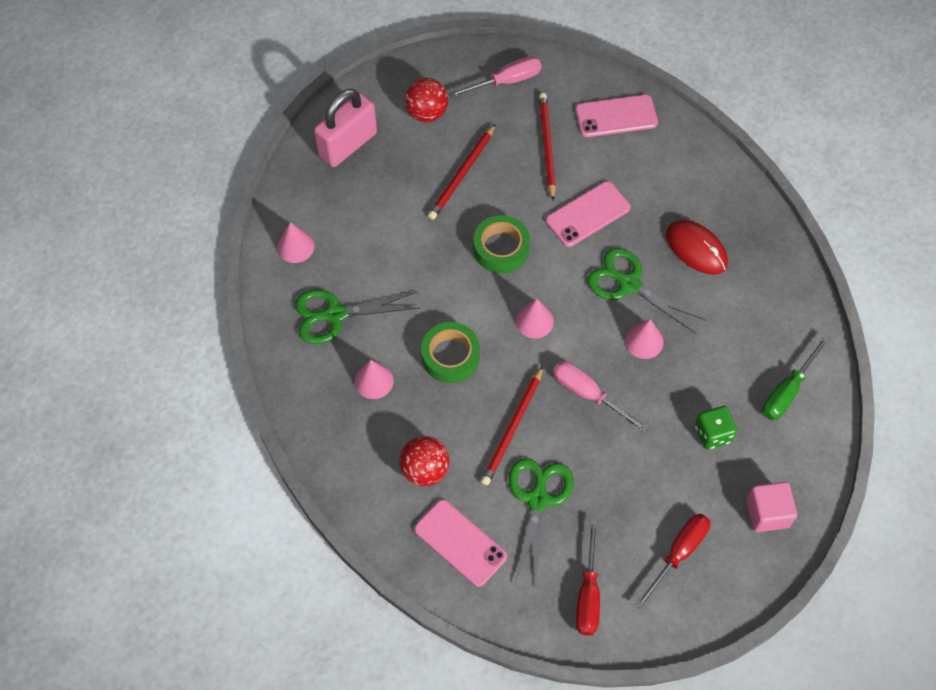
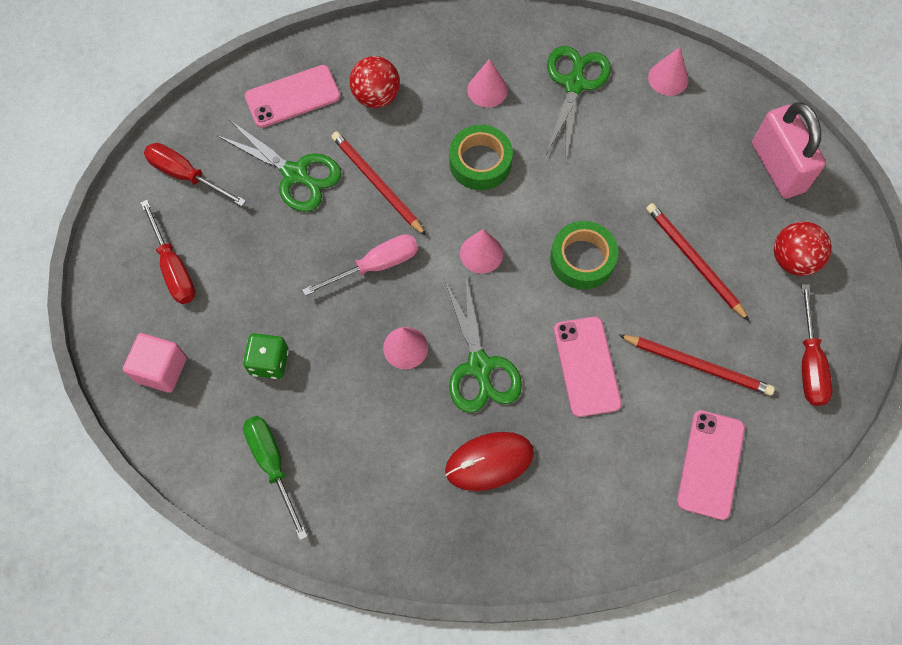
camera: 115 degrees right, 5 degrees up
(506, 81) = (809, 362): pink screwdriver -> red screwdriver
(629, 284) = (479, 366): green scissors -> green scissors turned 105 degrees clockwise

